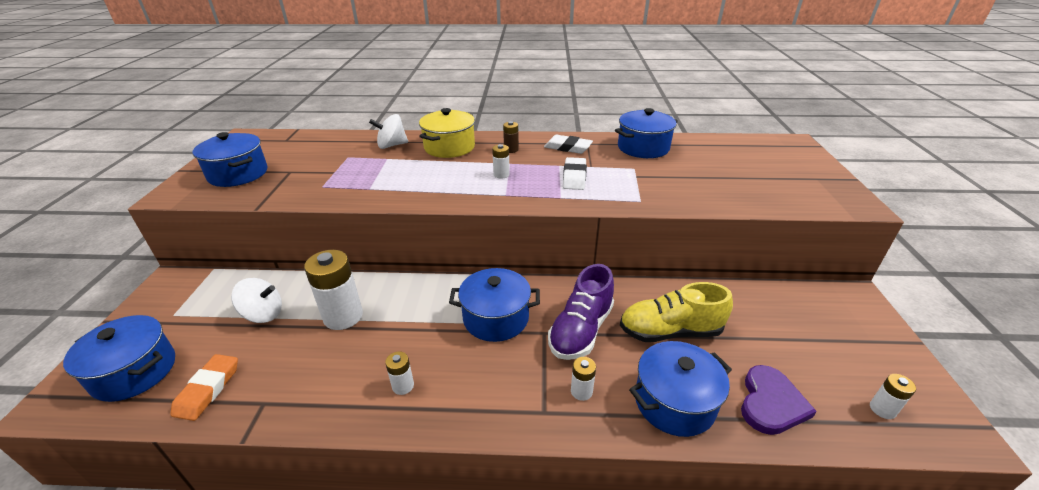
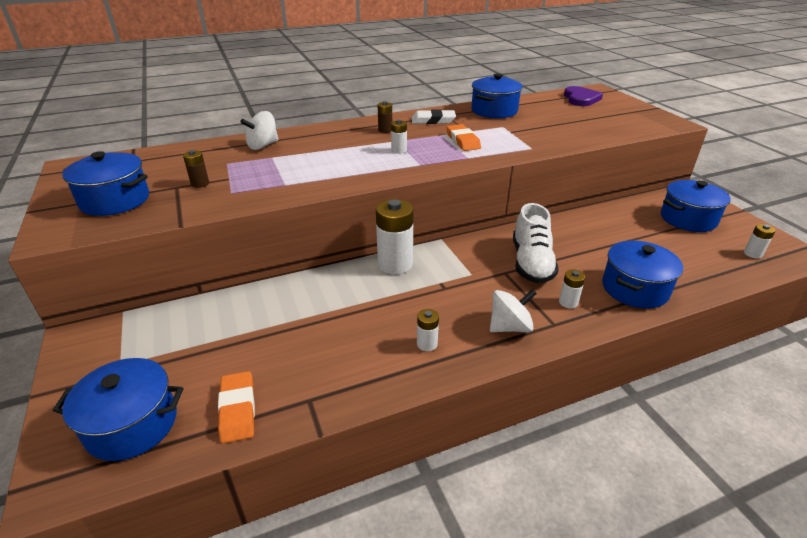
camera: 25 degrees left, 0 degrees up
(263, 314) = (229, 333): white spinning top -> white spinning top (509, 327)
(308, 172) = (200, 184): none -> brown battery
(343, 316) = (317, 311): white battery -> white battery (395, 264)
(449, 147) = (324, 138): yellow pot -> none
(496, 318) = (457, 273): blue pot -> blue pot (688, 219)
(574, 177) = (463, 141): white eraser -> orange eraser
(581, 330) = (531, 263): purple shoe -> white shoe
(670, 331) = (593, 246): yellow shoe -> none
(771, 403) = (691, 270): purple heart -> purple heart (580, 99)

